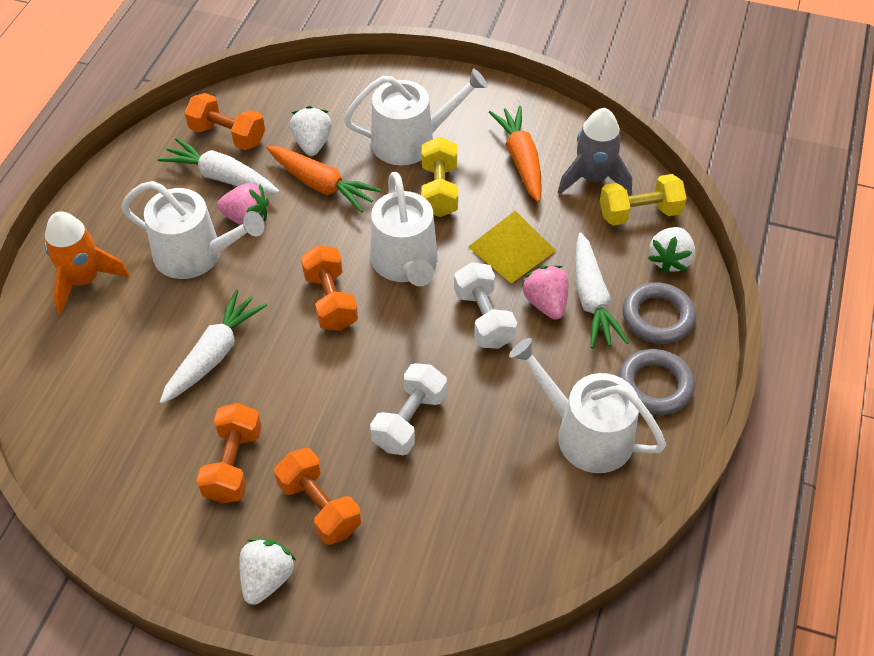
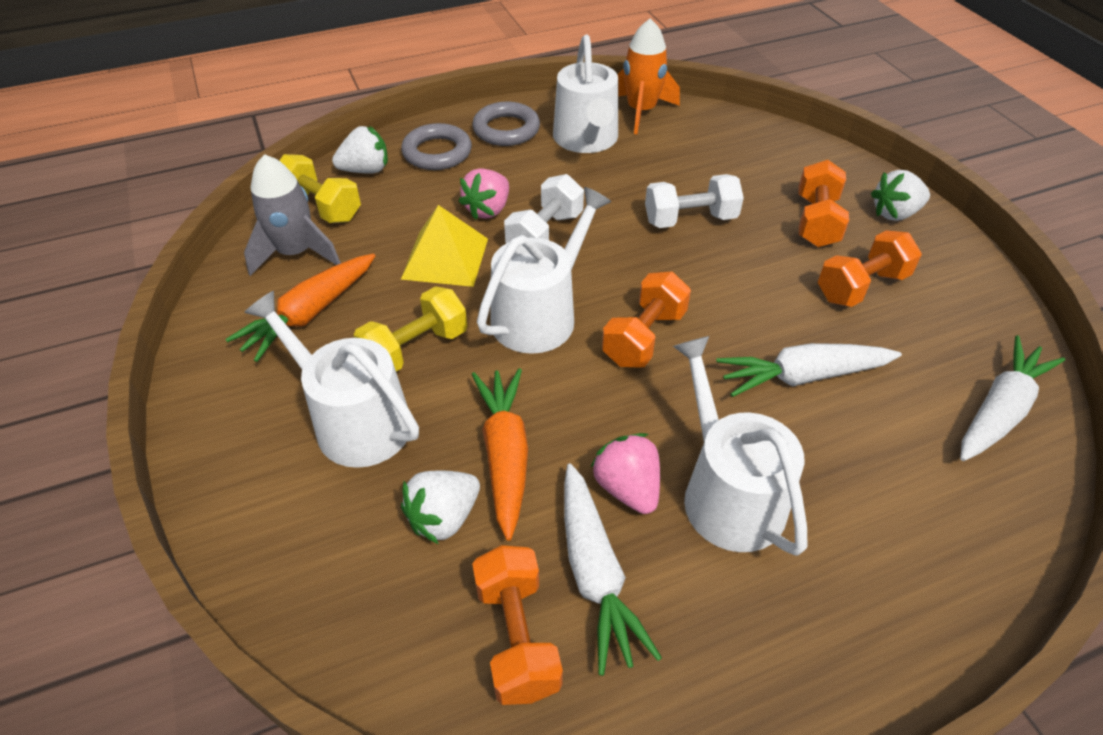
camera: 130 degrees left, 5 degrees down
(84, 280) = (891, 577): orange rocket -> orange rocket (641, 111)
(592, 300) = (456, 189): white carrot -> white carrot (999, 409)

